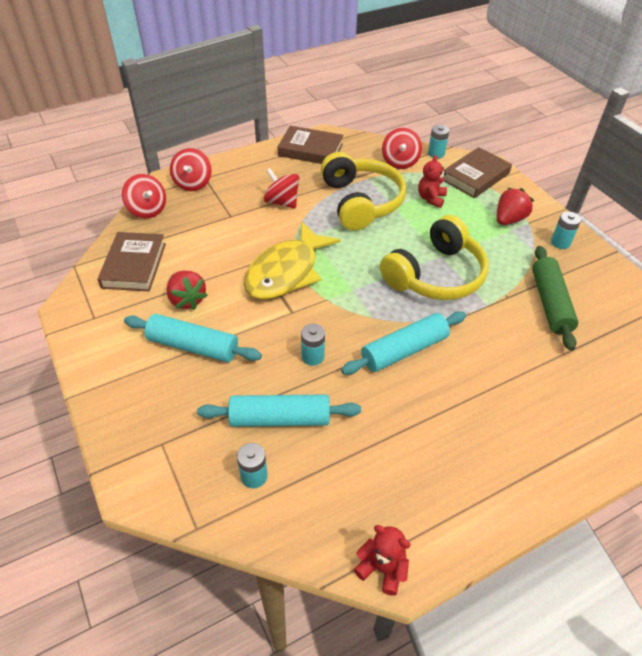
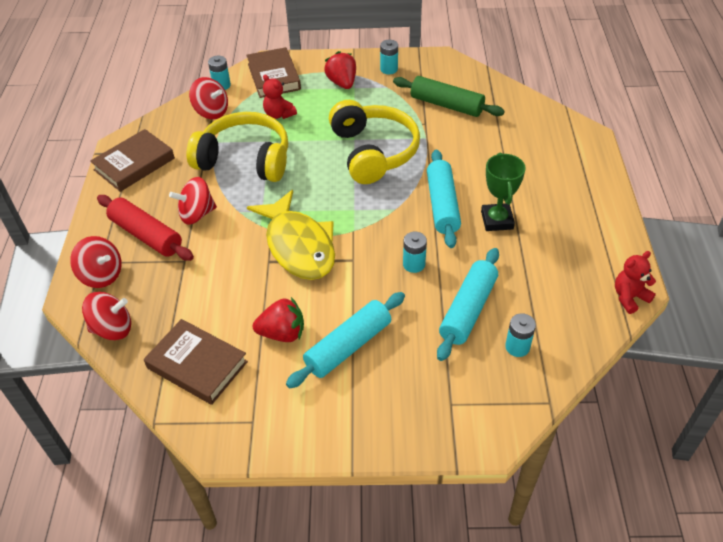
camera: 60 degrees left, 0 degrees up
(243, 187) = (146, 235): none -> red rolling pin
(415, 402) = (497, 220): none -> green trophy

